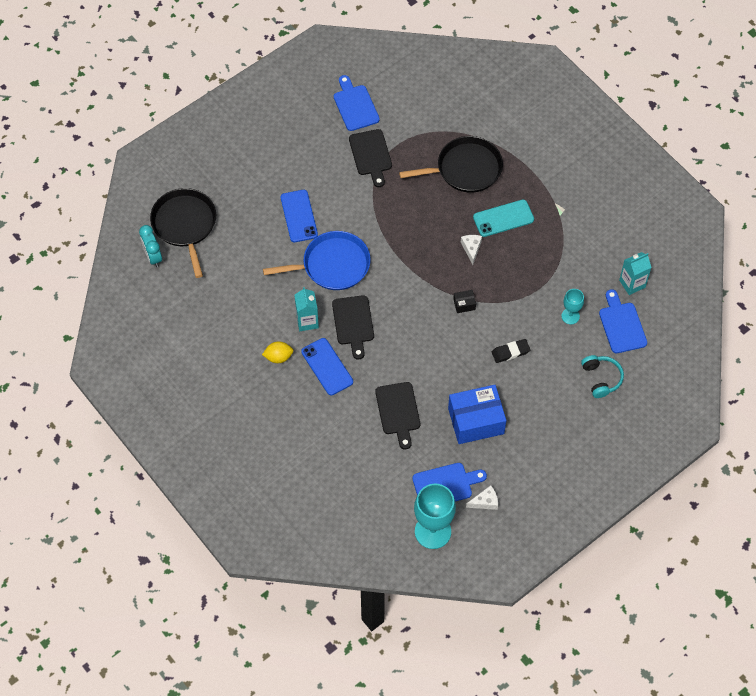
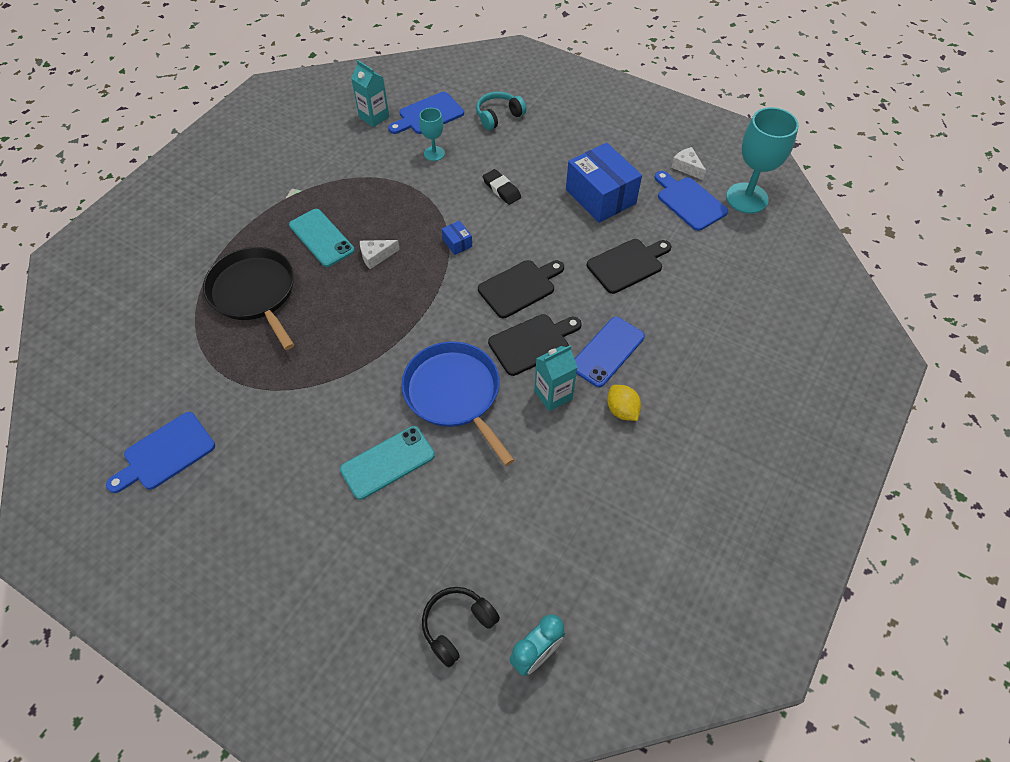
camera: 110 degrees left, 5 degrees down
(185, 225) = (458, 626): black pan -> black headphones
(299, 216) = (387, 462): blue phone -> turquoise phone
(371, 155) = (255, 405): black cutting board -> black cutting board (519, 287)
(464, 304) = (457, 243): black box -> blue box

